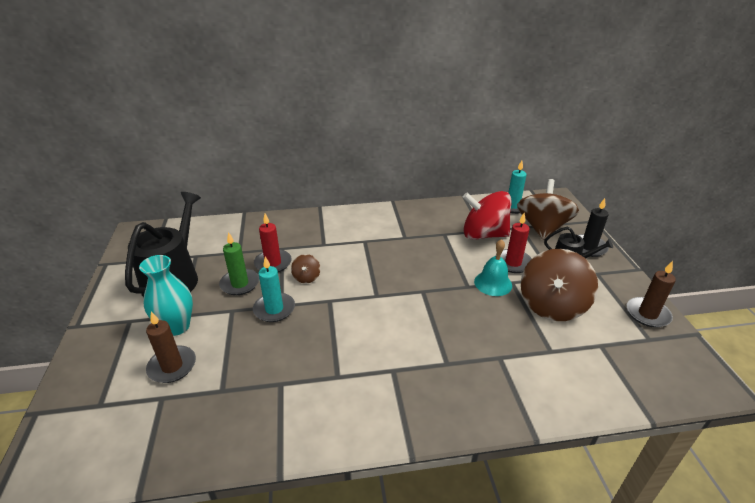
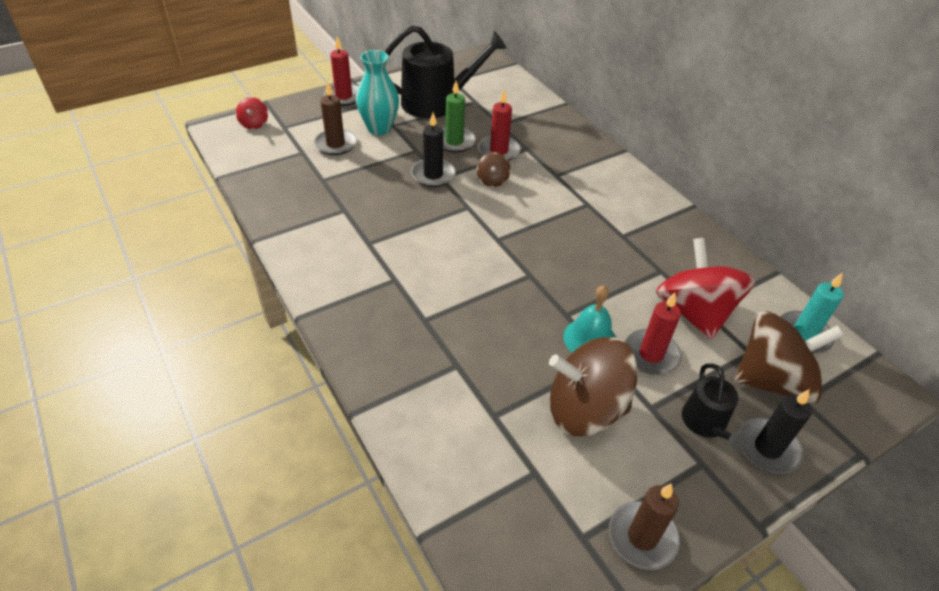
camera: 65 degrees right, 10 degrees up
(64, 434) = (254, 124): none -> red spinning top
(96, 340) = (344, 96): none -> red candle
(274, 309) = (433, 175): turquoise candle -> black candle
(306, 277) = (492, 180): brown spinning top -> brown spinning top turned 60 degrees counterclockwise

